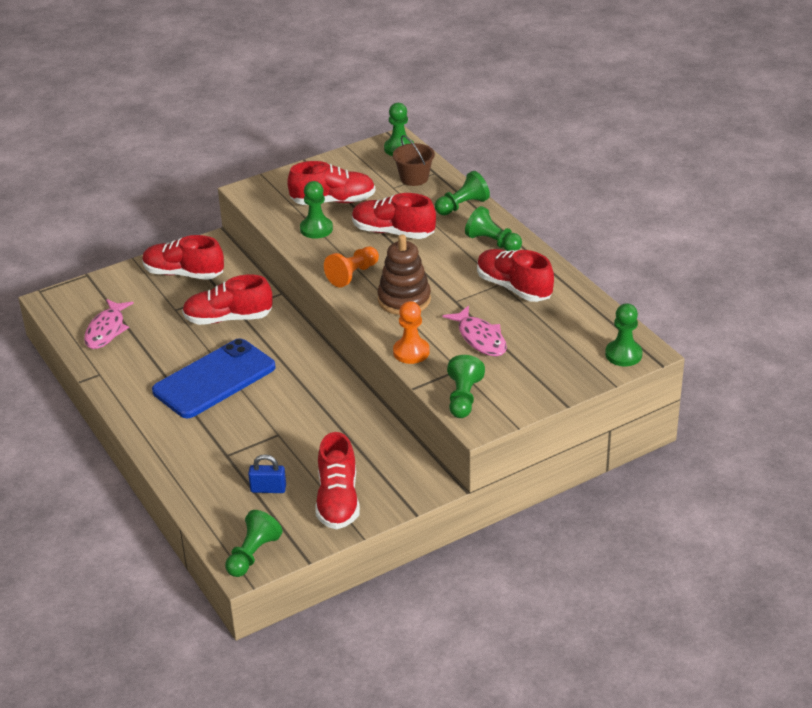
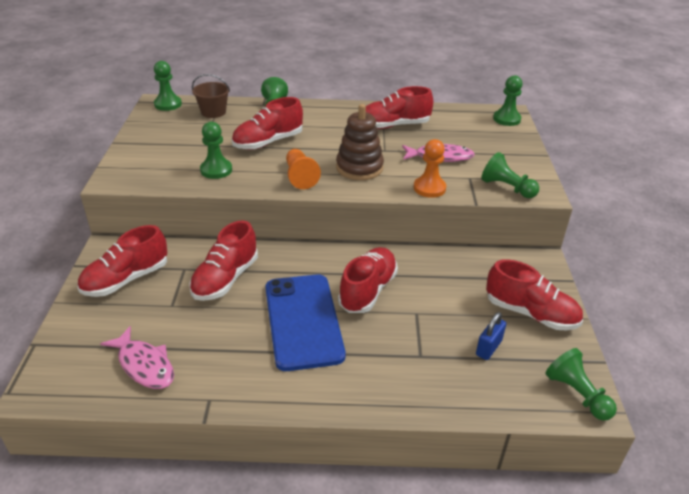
camera: 60 degrees left, 0 degrees up
(333, 201) = (190, 150): red shoe -> red shoe (368, 290)
(493, 242) = (332, 114): green pawn -> none

